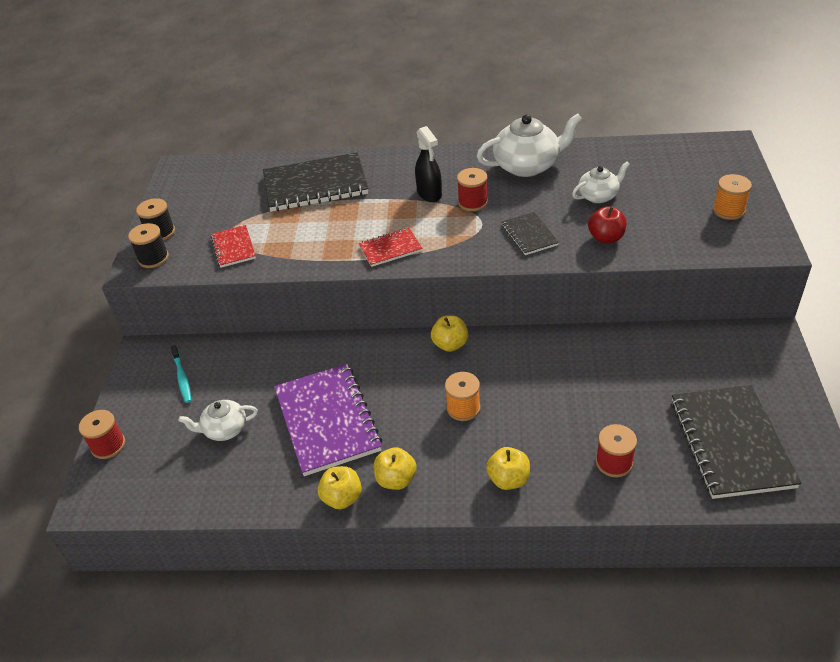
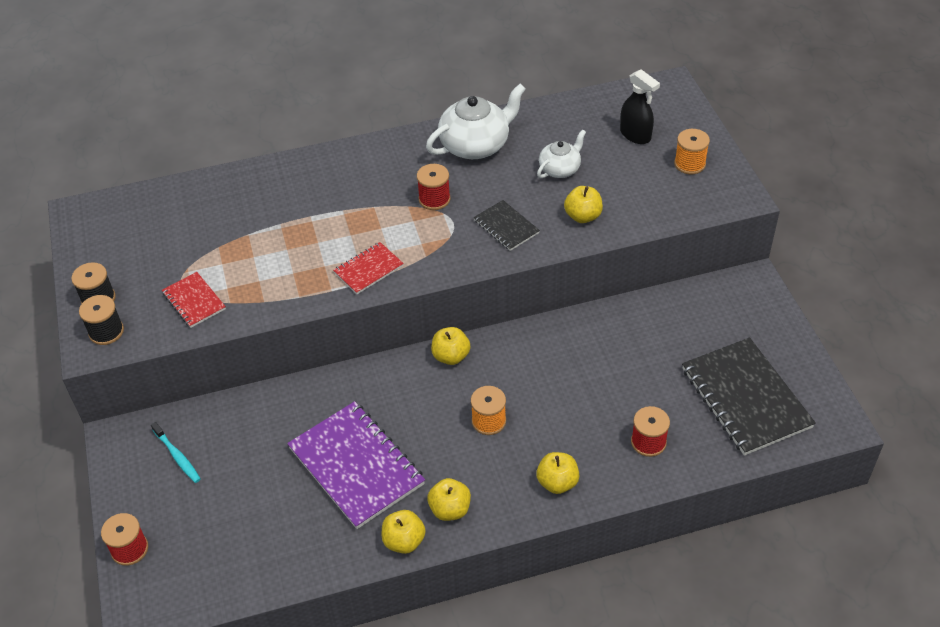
camera: 20 degrees left, 5 degrees up
(224, 429) = (251, 501): white teapot -> none
(315, 185) = (253, 207): black notebook -> none
(429, 194) = (384, 197): black spray bottle -> black spray bottle (635, 135)
(606, 238) = (583, 216): red apple -> yellow apple

